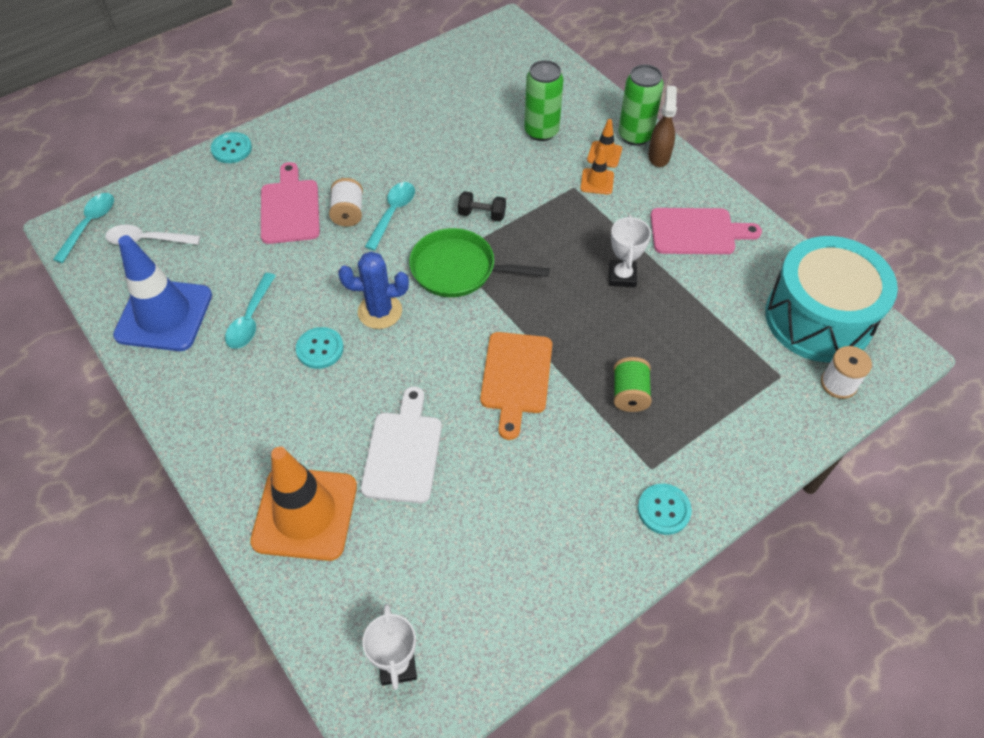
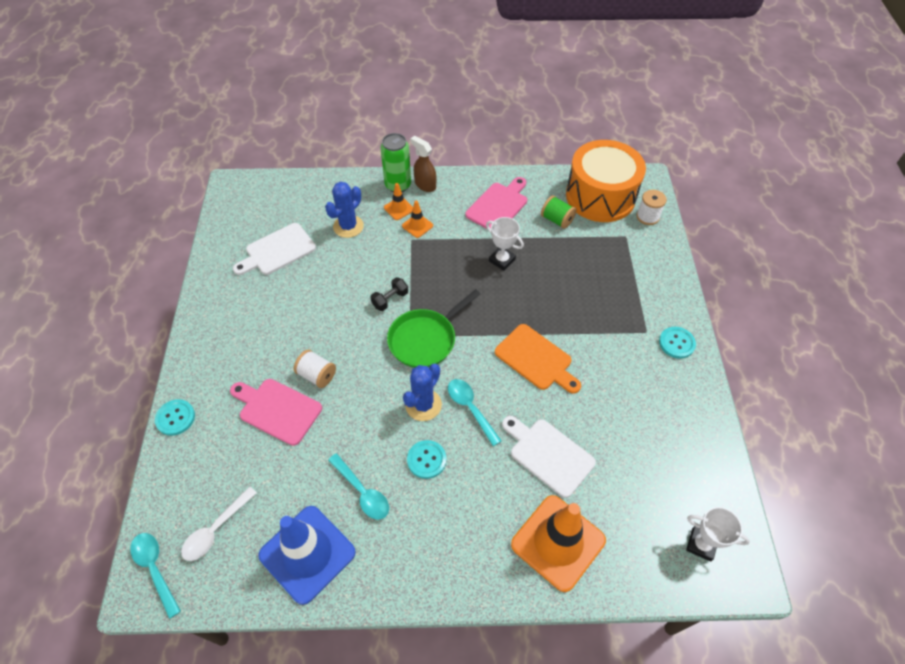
camera: 55 degrees left, 0 degrees up
(393, 213) = (342, 348): turquoise spoon -> turquoise spoon (470, 408)
(462, 101) = (277, 250): none -> white cutting board
(541, 131) = (348, 226): green can -> blue cactus
(629, 394) = (589, 310): green spool -> green spool (556, 220)
(818, 318) = (600, 196): turquoise drum -> orange drum

